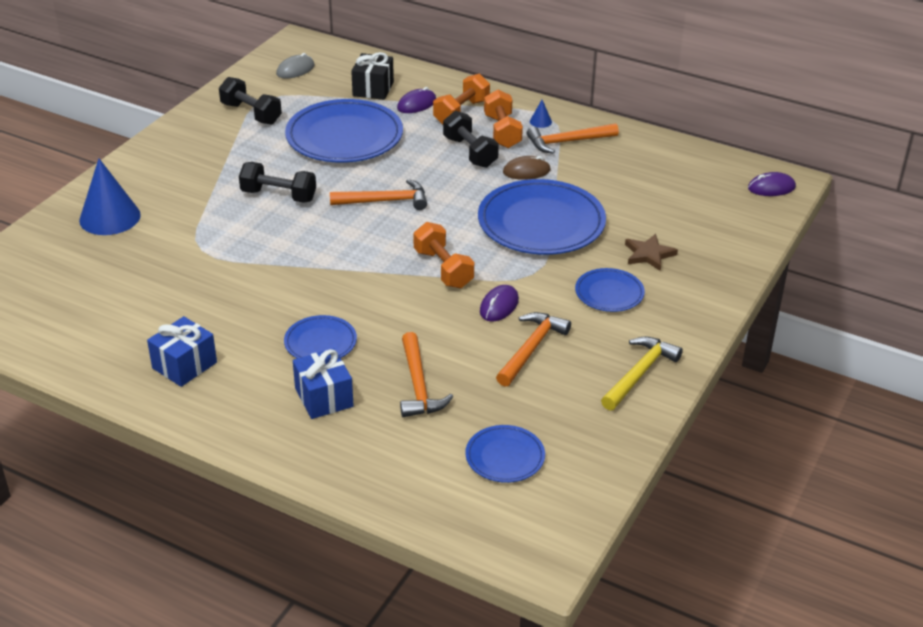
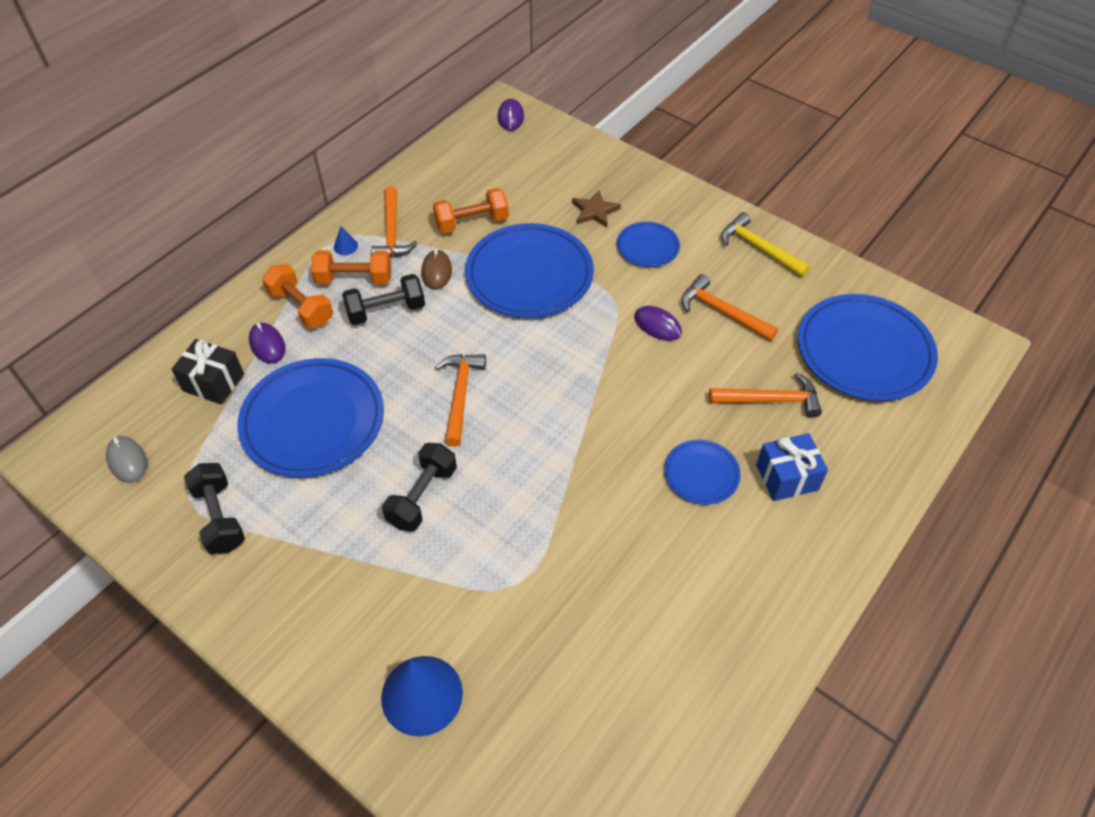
camera: 80 degrees left, 15 degrees up
(184, 365) = (732, 604): blue gift -> none
(251, 114) = (220, 517): black dumbbell -> black dumbbell turned 75 degrees counterclockwise
(443, 269) = (592, 360): orange dumbbell -> orange dumbbell (472, 222)
(505, 457) = (864, 351): blue plate -> blue plate, size x1.97

